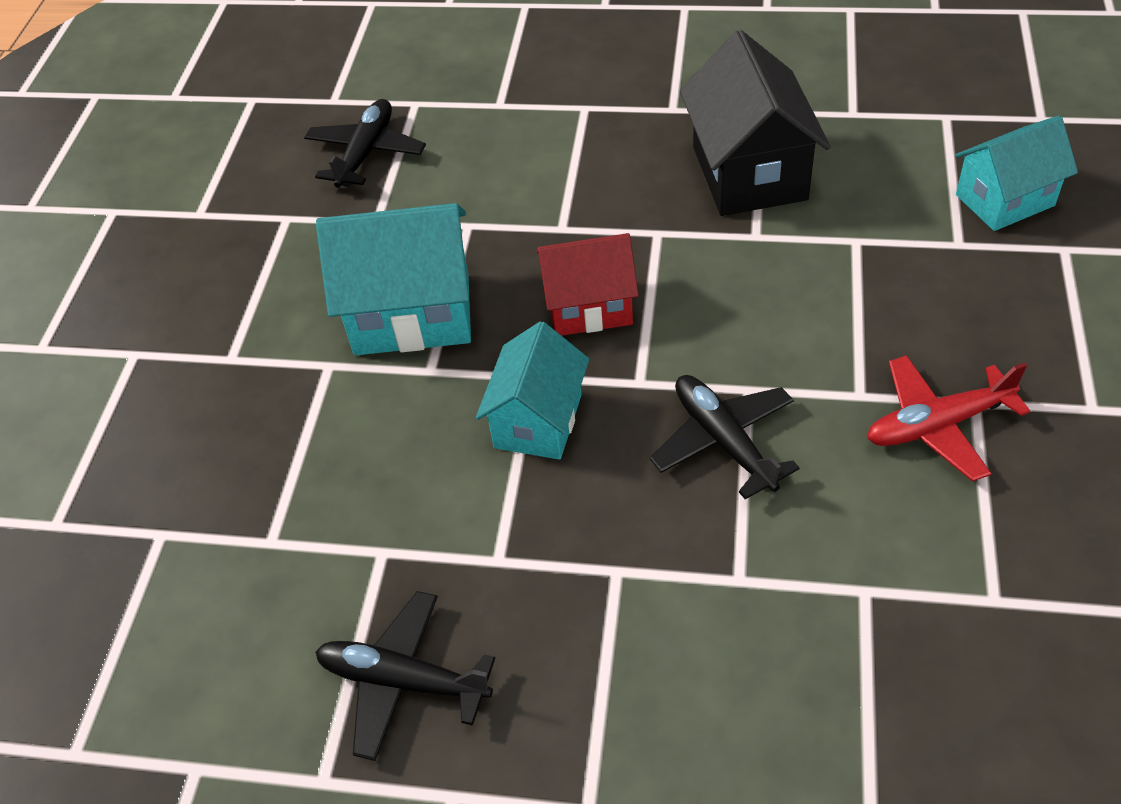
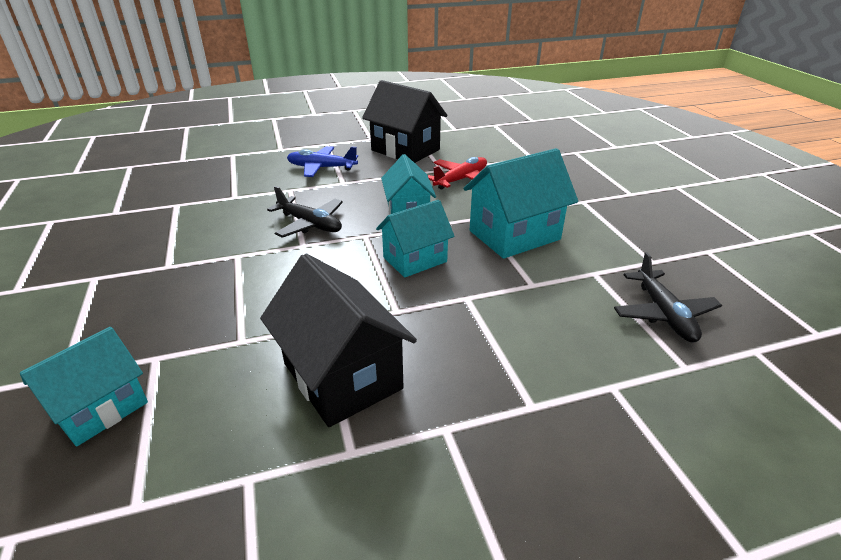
camera: 150 degrees right, 15 degrees down
(403, 681) = (405, 150): black plane -> black house
(589, 307) = (415, 259): red house -> turquoise house
(643, 658) = (322, 168): none -> blue plane
(937, 425) = (192, 252): red plane -> red plane (461, 180)

